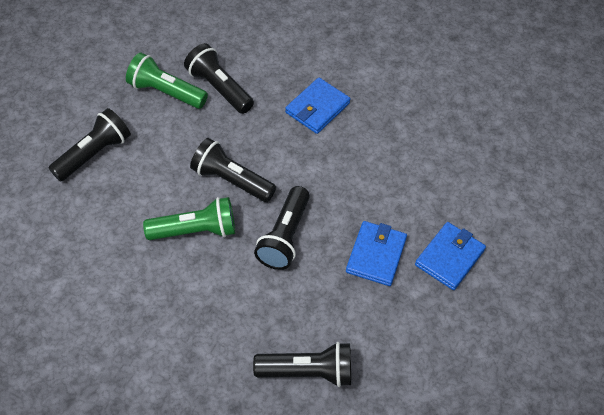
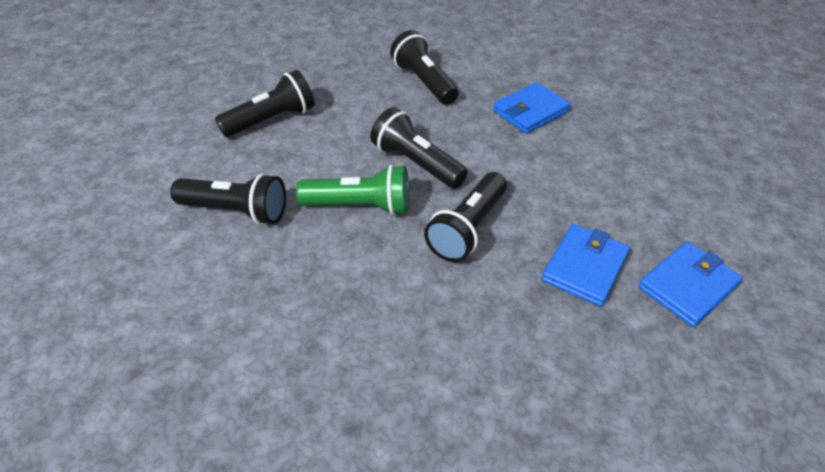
camera: 15 degrees right, 10 degrees down
(166, 92) = (366, 79): green flashlight -> none
(307, 371) = (467, 397): black flashlight -> black flashlight (236, 211)

